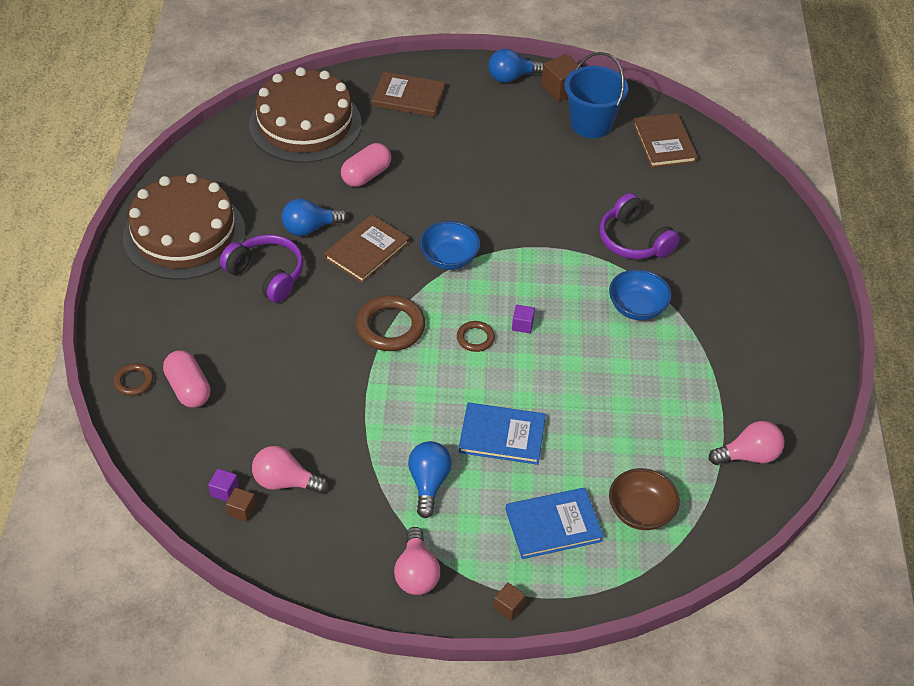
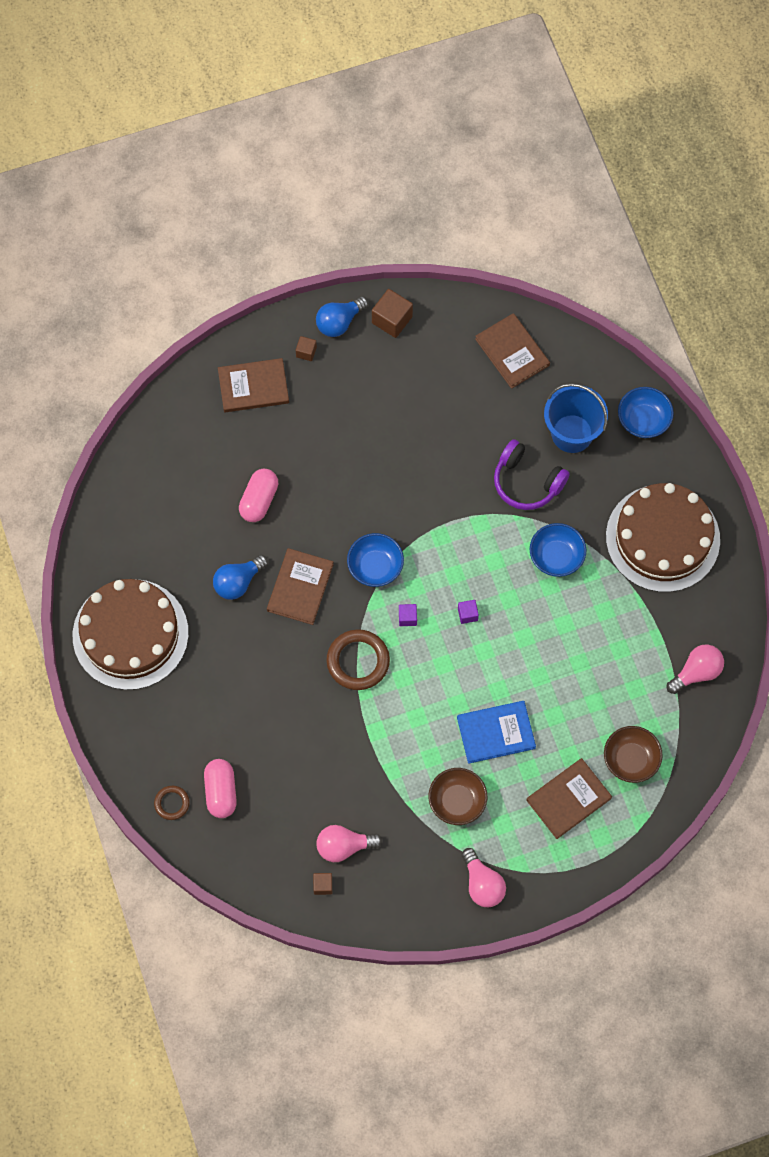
camera: 20 degrees left, 20 degrees up
(188, 389) = (221, 792): pink capsule -> pink capsule turned 45 degrees clockwise
(224, 491) = (300, 874): purple cube -> purple cube (407, 618)
(267, 275) = (226, 649): purple headphones -> none
(305, 124) = (173, 460): brown cake -> brown cake (662, 538)
(428, 483) = (457, 801): blue light bulb -> brown bowl
(475, 338) = (434, 644): brown ring -> none
(508, 607) = (563, 884): brown cube -> brown cube (306, 352)
(553, 525) = (568, 799): blue book -> brown book
(591, 124) = (437, 354): blue bucket -> blue bucket (572, 433)
(774, 229) = (643, 420): none -> blue bowl

